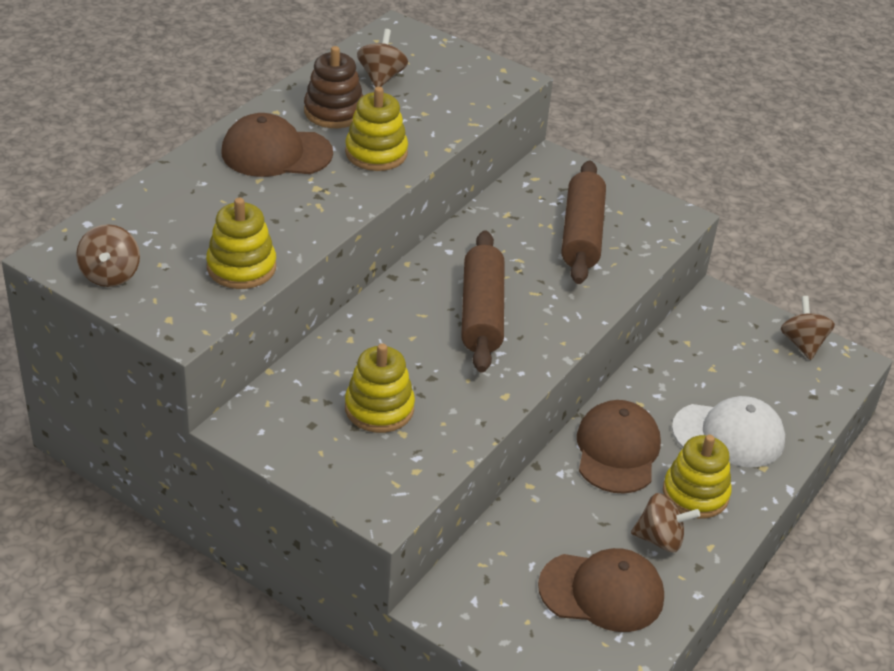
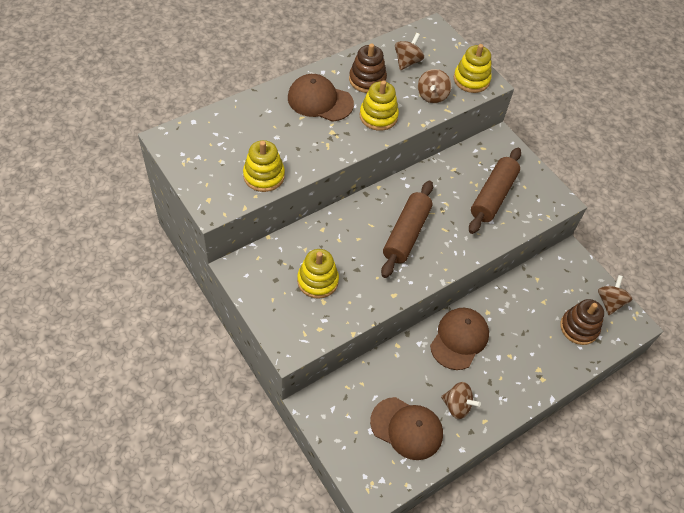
camera: 20 degrees right, 15 degrees up
(110, 275) = (190, 160): brown spinning top -> brown spinning top (432, 96)
(695, 494) = (492, 383): yellow stacking toy -> yellow stacking toy (471, 80)
(729, 435) = (532, 350): white cap -> none
(778, 387) = (579, 327): none -> brown stacking toy

